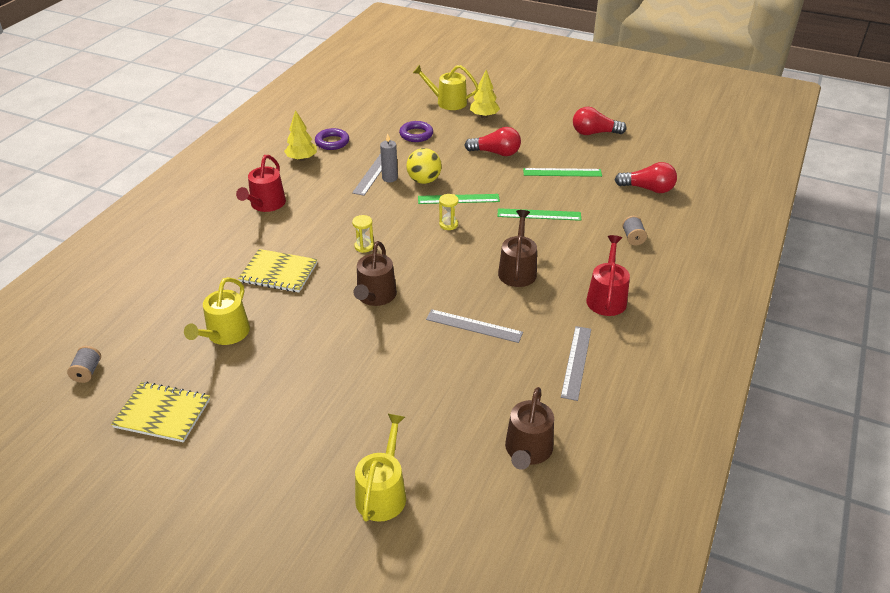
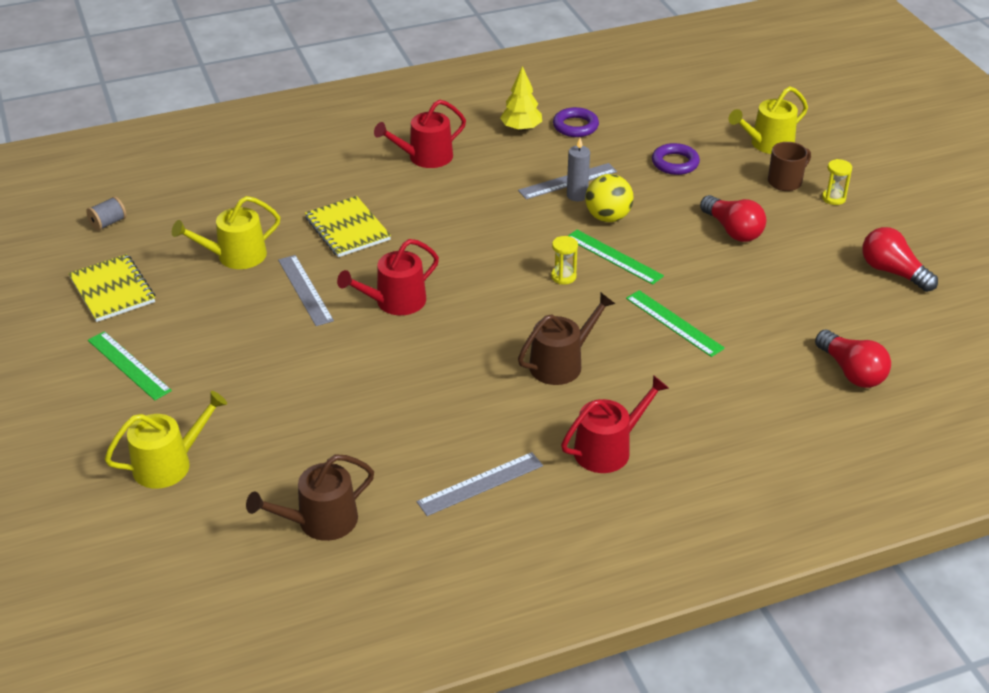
camera: 45 degrees right, 0 degrees up
(364, 246) = (453, 250): yellow hourglass -> yellow hourglass (833, 198)
(375, 296) = (395, 302): brown watering can -> red watering can
(448, 102) = (767, 144): yellow watering can -> yellow watering can turned 90 degrees counterclockwise
(474, 326) = (439, 386): grey ruler -> grey ruler (305, 290)
(484, 116) = (785, 182): yellow tree -> brown mug
(562, 172) = (776, 294): green ruler -> green ruler (129, 365)
(633, 238) = (740, 411): grey spool -> none

